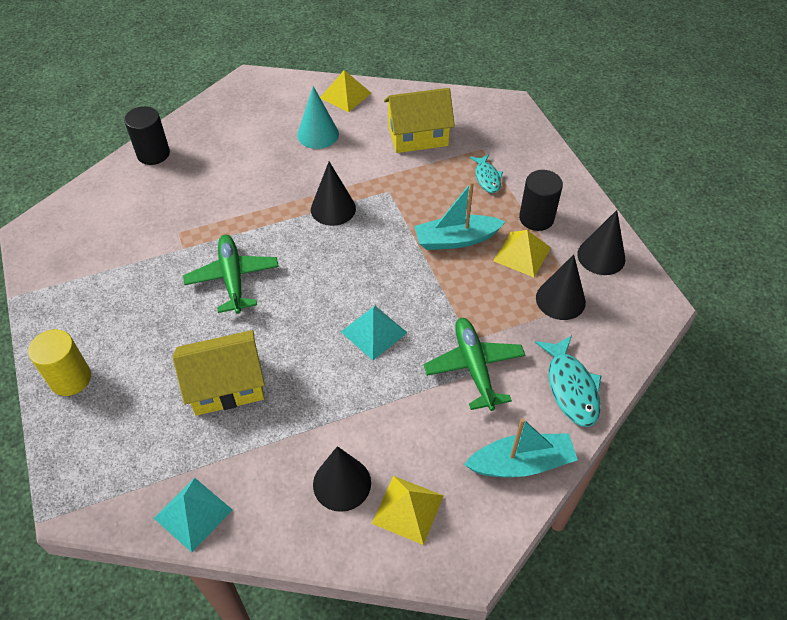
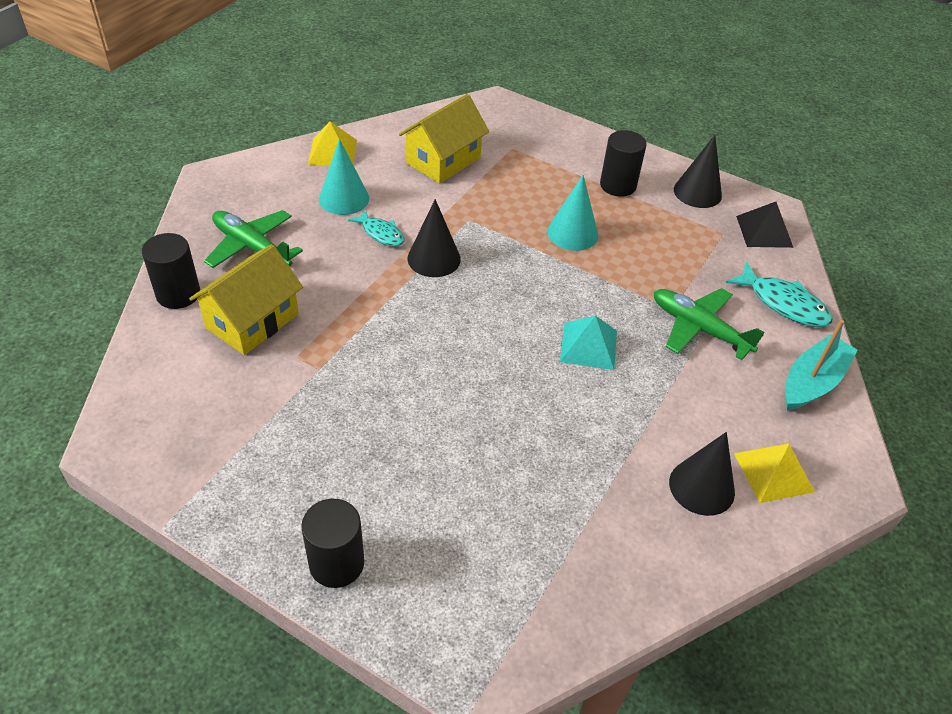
camera: 40 degrees left, 5 degrees down
(70, 379) = (336, 563): yellow cylinder -> black cylinder
(193, 514) = (606, 602): turquoise pyramid -> none
(226, 385) = (508, 469): yellow house -> yellow house (252, 321)
(233, 278) = (405, 370): green plane -> green plane (252, 247)
(456, 239) = (572, 233): turquoise boat -> turquoise cone
(487, 178) = (543, 170): turquoise fish -> turquoise fish (381, 233)
(522, 254) = (637, 219): yellow pyramid -> none
(560, 299) = (704, 240): black cone -> none
(625, 319) = (764, 231): none -> black pyramid

